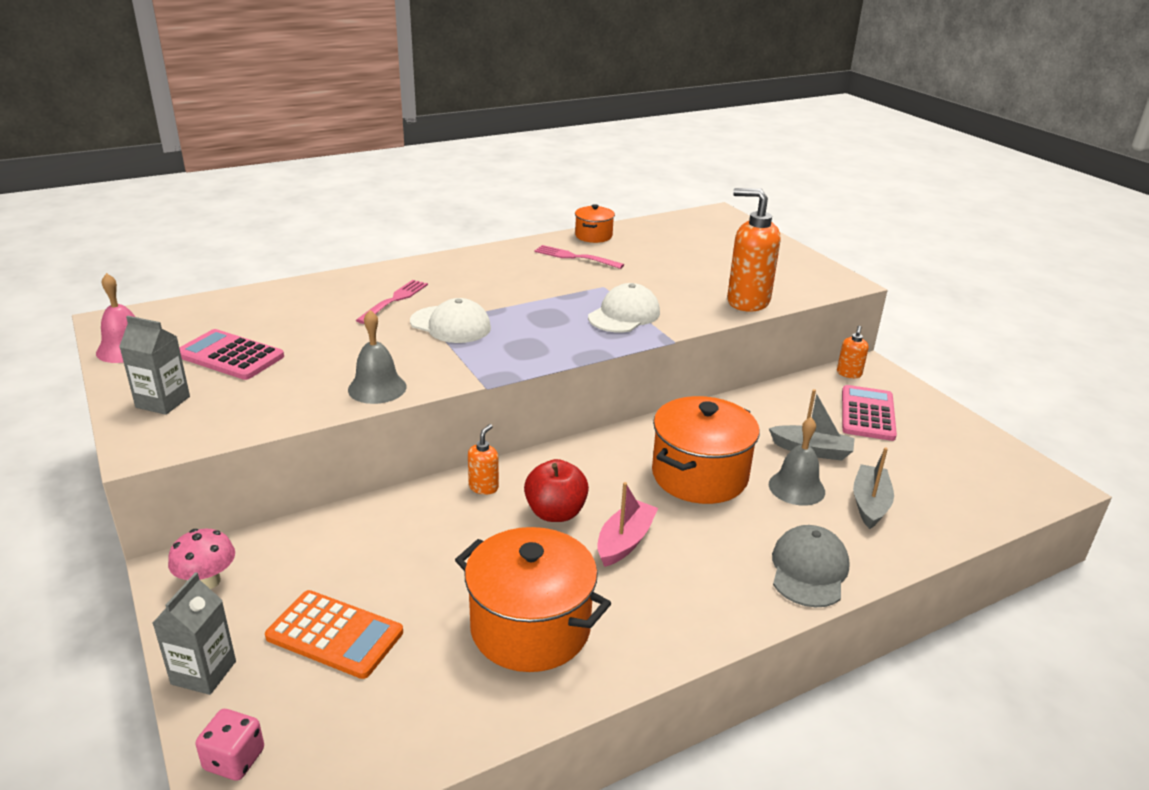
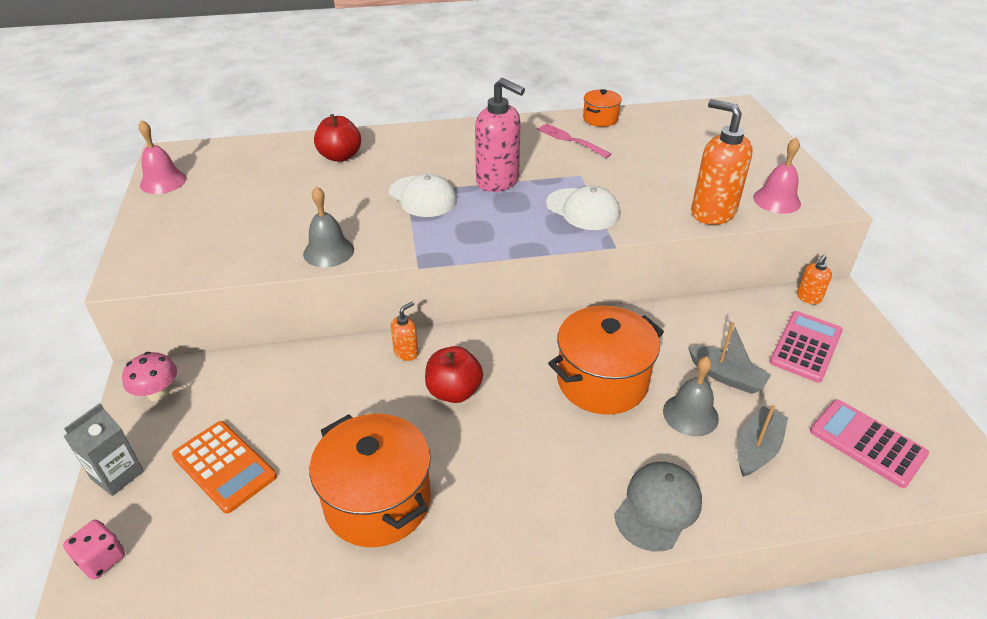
camera: 20 degrees right, 10 degrees up
(163, 402) = (163, 236): grey carton -> none
(230, 356) = (233, 200): pink calculator -> pink calculator (867, 443)
(332, 299) = (340, 156): none -> red apple
(395, 300) = (390, 164): pink fork -> none
(523, 301) = (498, 181): none -> pink soap dispenser
(624, 315) = (583, 209): white cap -> white cap turned 75 degrees clockwise
(625, 541) = (500, 435): pink boat -> none
(798, 285) = (776, 200): none -> pink bell

